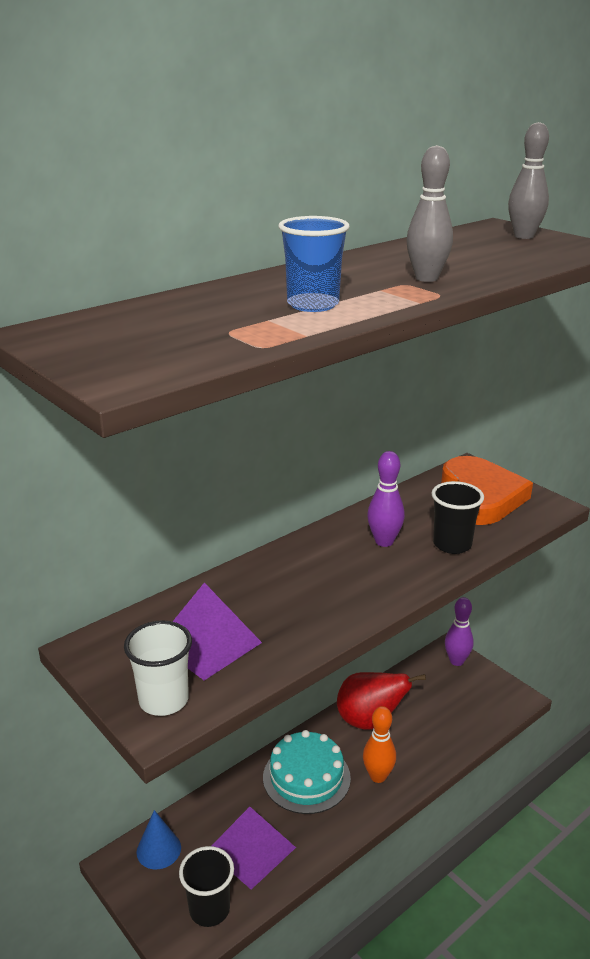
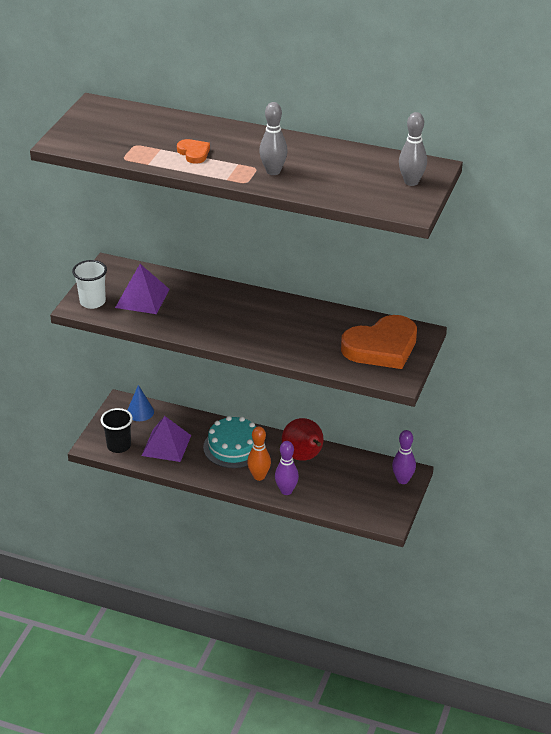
camera: 60 degrees right, 10 degrees up
(313, 305) = (194, 153): blue cup -> orange heart
(384, 541) = (288, 324): purple bowling pin -> purple bowling pin (286, 491)
(452, 544) = (308, 350): black cup -> none

